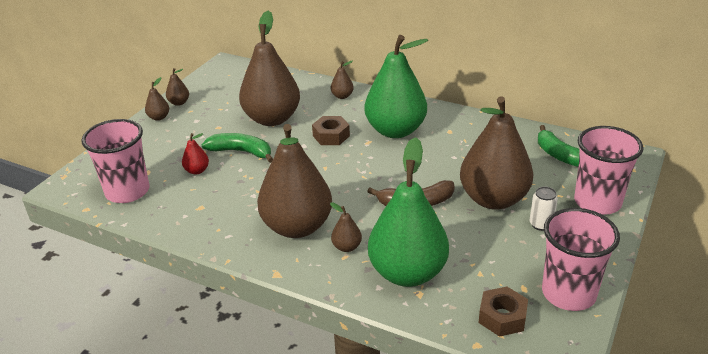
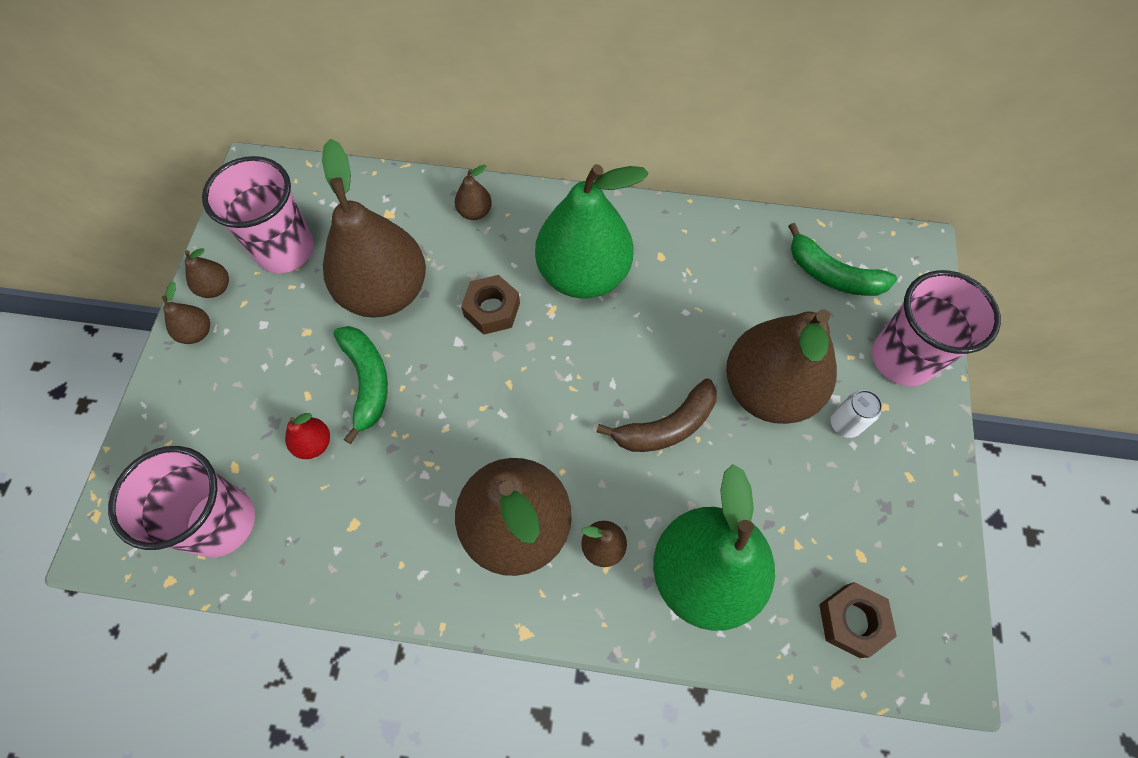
camera: 20 degrees left, 30 degrees up
(241, 152) = (367, 381): green banana -> green banana turned 75 degrees clockwise
(568, 293) = (918, 549): pink cup -> pink cup (285, 250)

